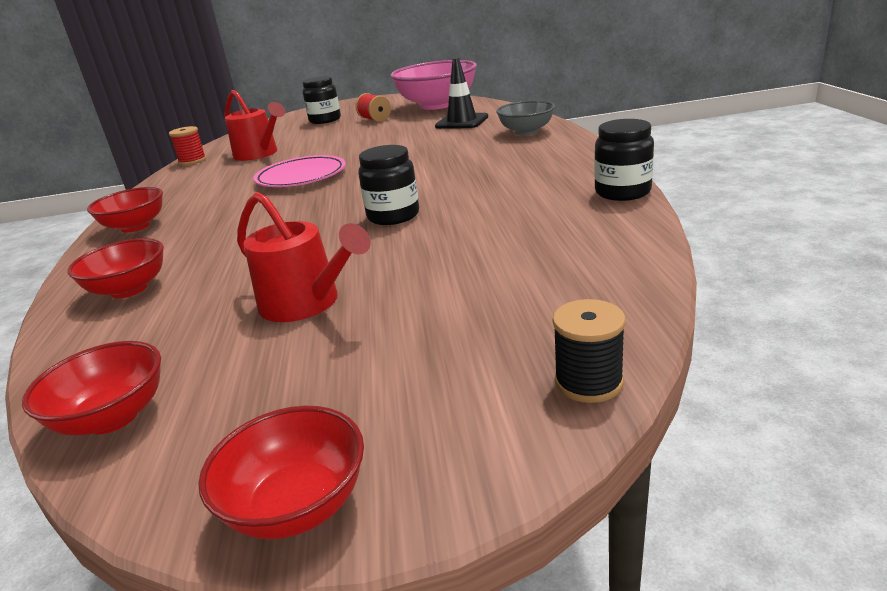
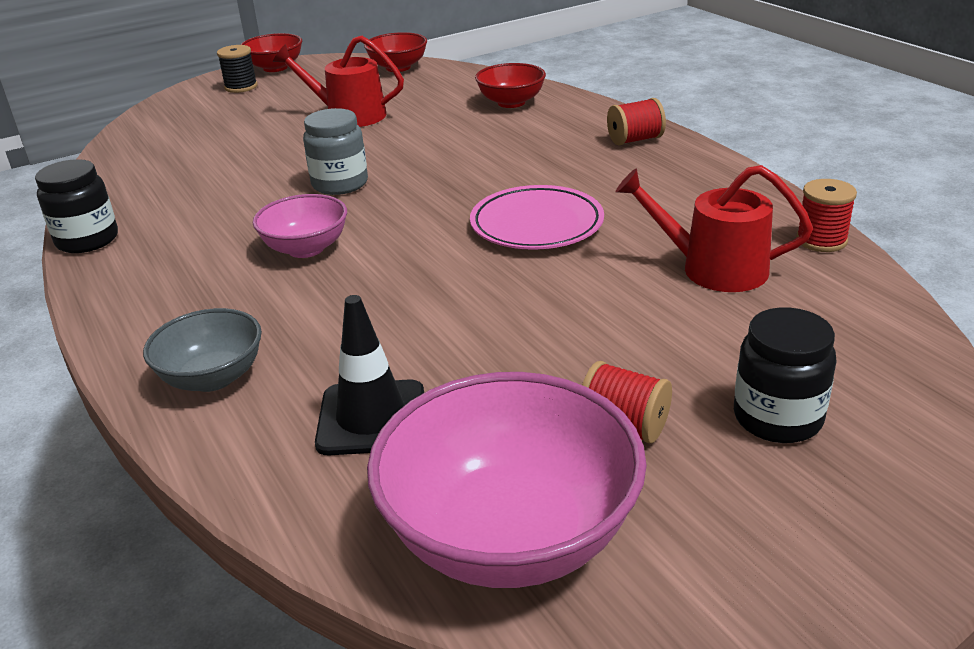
camera: 155 degrees right, 5 degrees up
(135, 226) = (635, 140): red bowl -> red spool
(393, 216) = (340, 184): black jar -> grey jar
(451, 175) = (306, 248): none -> pink bowl
(588, 382) = (154, 112): black spool -> black spool (241, 87)

